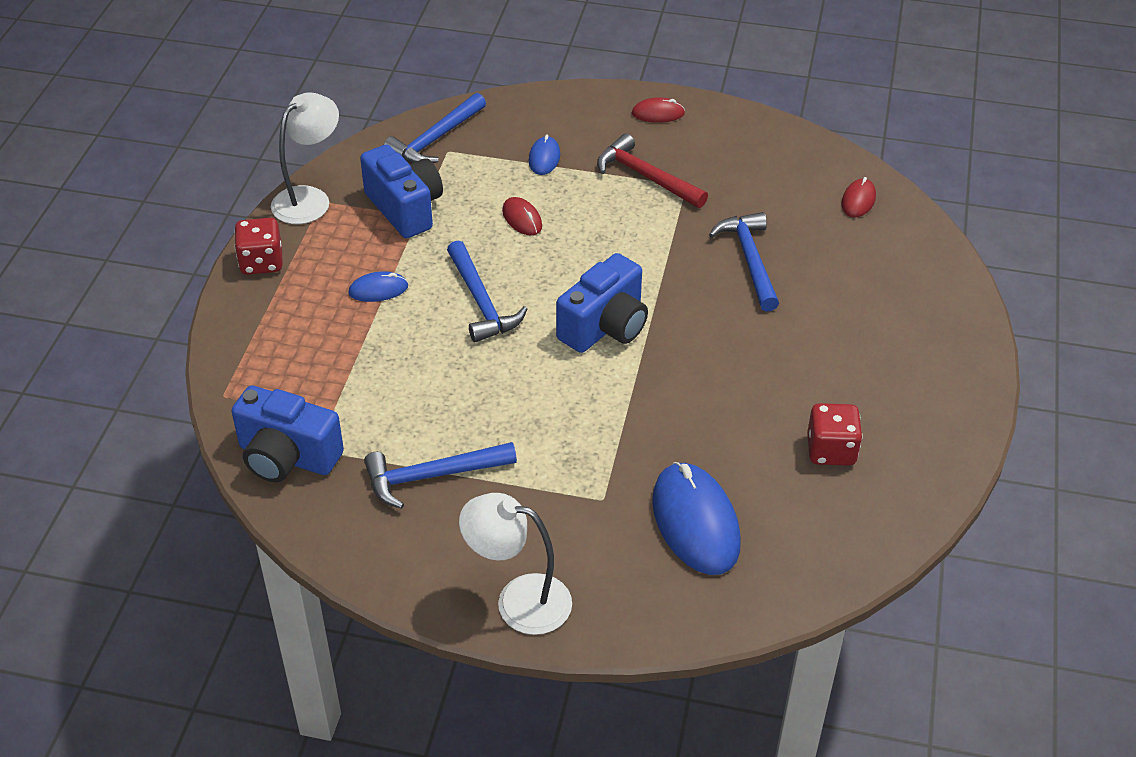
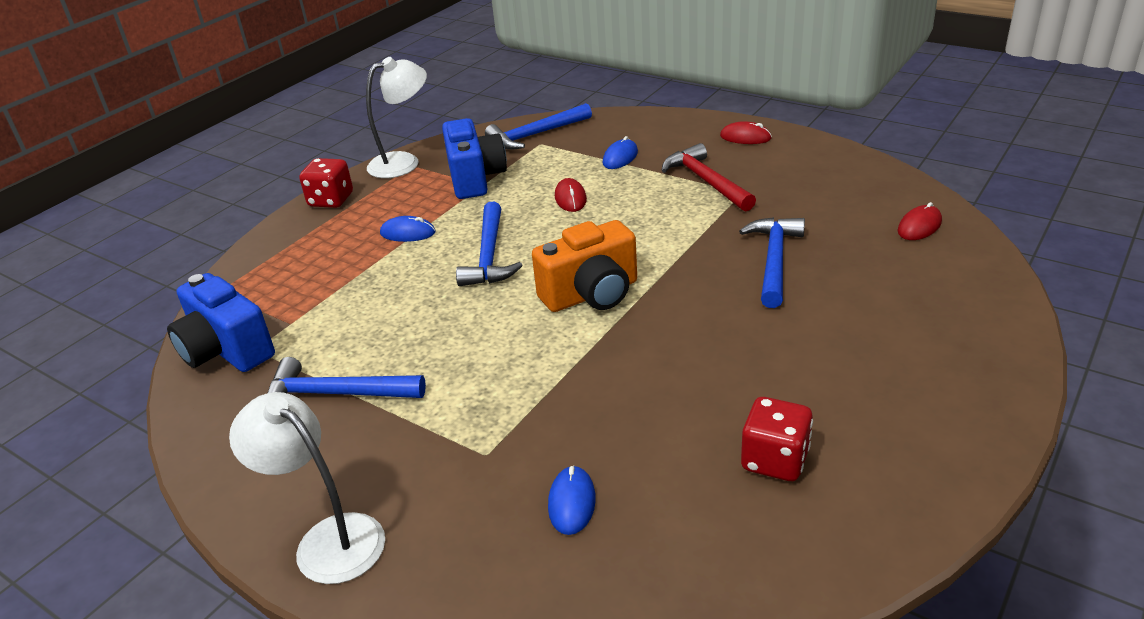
camera: 25 degrees right, 10 degrees down
(605, 327) = (591, 294): blue camera -> orange camera
(695, 522) = (571, 502): blue mouse -> blue mouse, size x0.50

